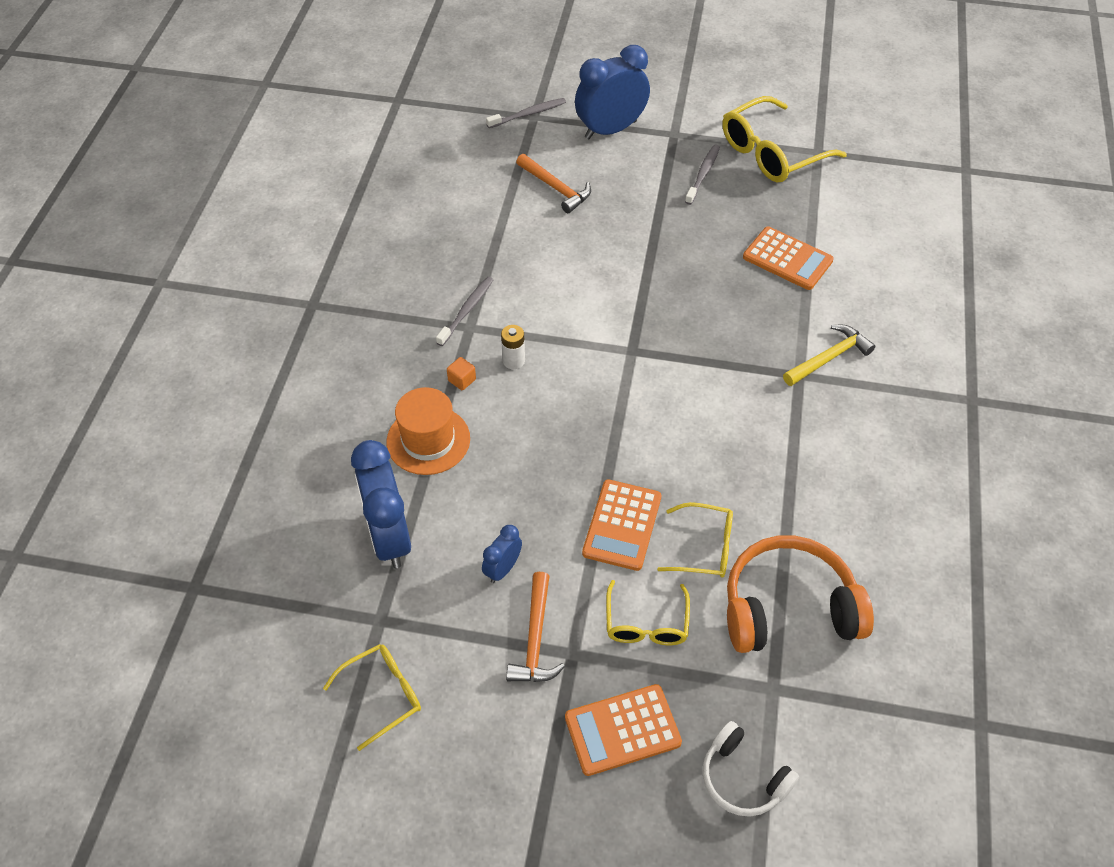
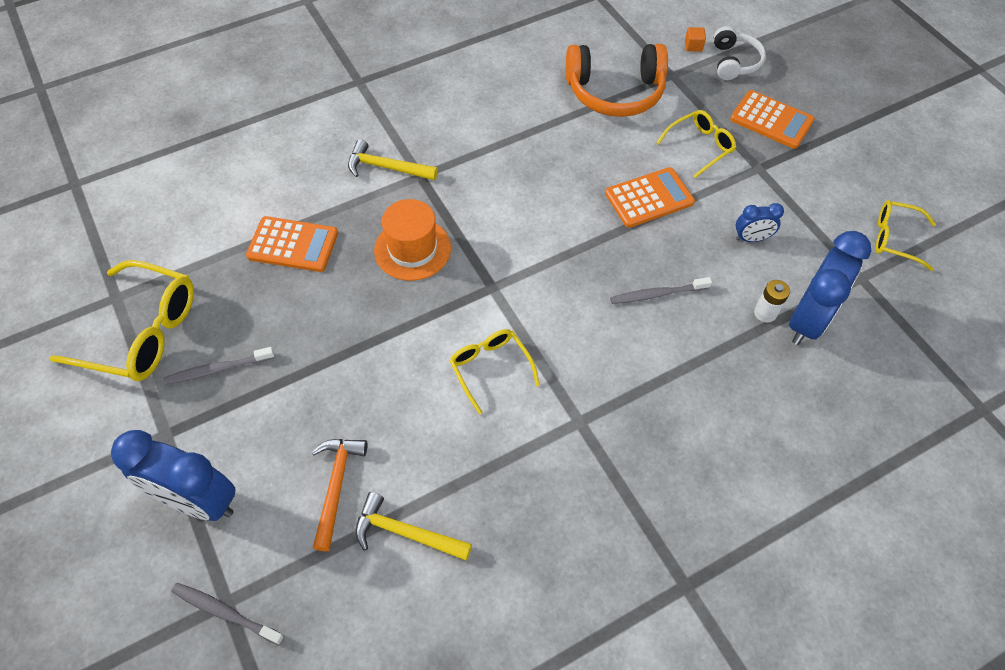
camera: 130 degrees left, 5 degrees up
(428, 440) = (712, 360): orange hat -> orange hat (412, 249)
(462, 380) = (637, 382): orange cube -> orange cube (693, 46)
(467, 311) = (564, 439): grey toothbrush -> grey toothbrush (657, 294)
(492, 202) = (405, 532): none -> yellow hammer
(513, 361) = (581, 360): white battery -> white battery (765, 313)
(535, 639) = (773, 190): orange hammer -> none
(704, 547) = (618, 149): yellow glasses -> yellow glasses (490, 368)
(787, 259) = (293, 244): orange calculator -> orange calculator turned 105 degrees clockwise
(788, 607) = (615, 92): orange headphones -> orange headphones turned 45 degrees counterclockwise

